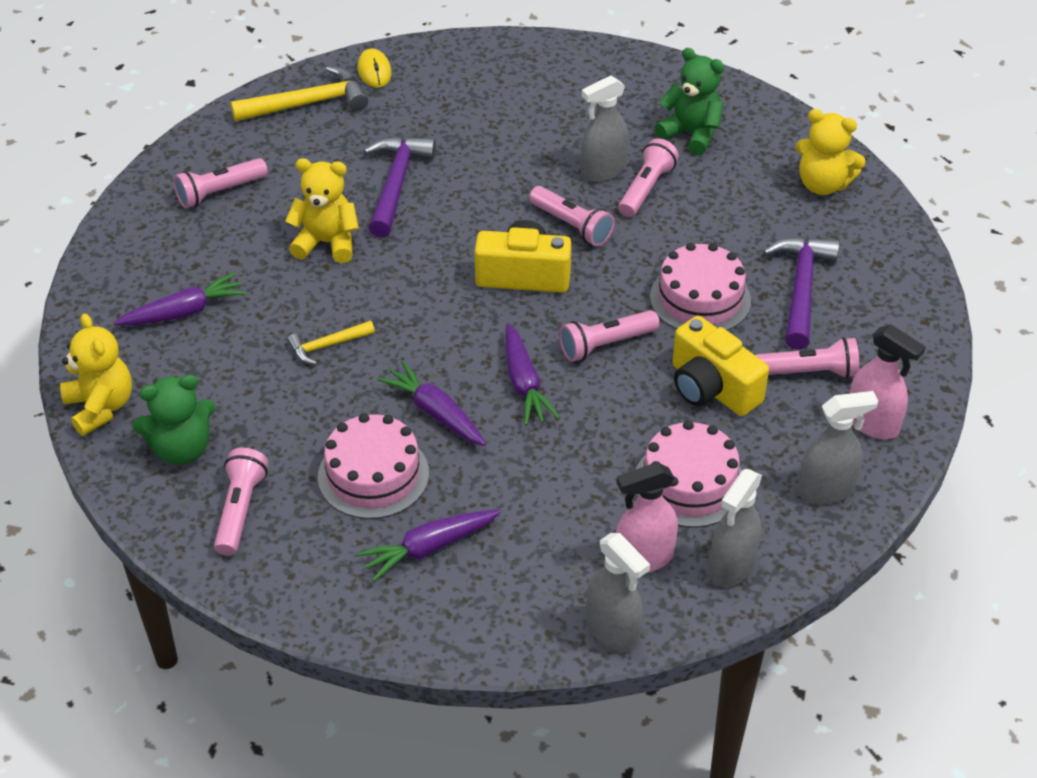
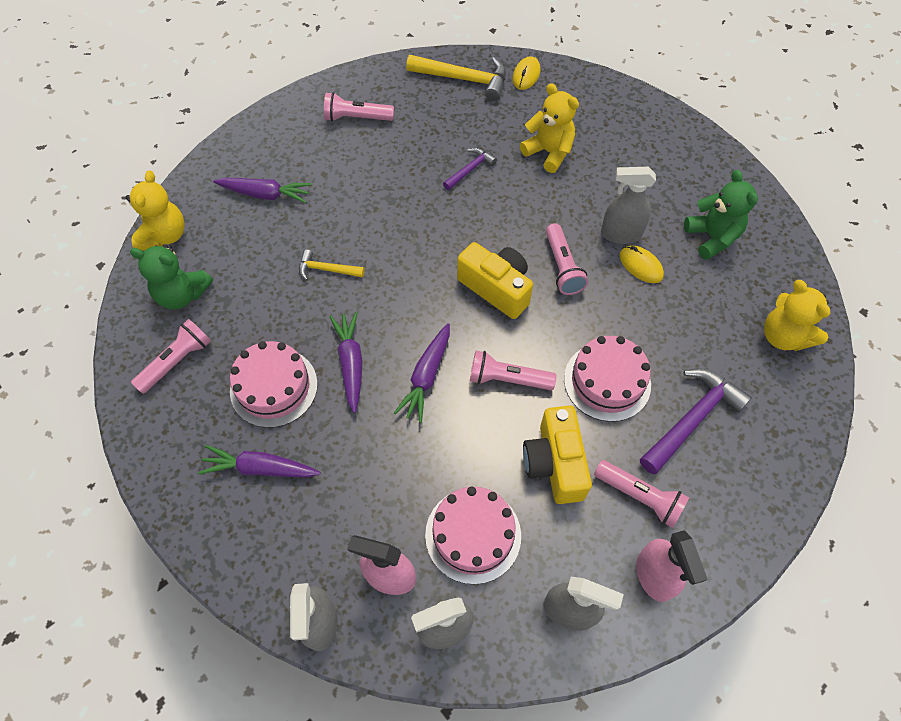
camera: 35 degrees right, 15 degrees up
(326, 243) = (390, 191): yellow teddy bear -> yellow teddy bear (549, 152)
(396, 184) = (470, 169): purple hammer -> purple hammer, size x0.56
(646, 189) = (640, 266): pink flashlight -> yellow mouse

